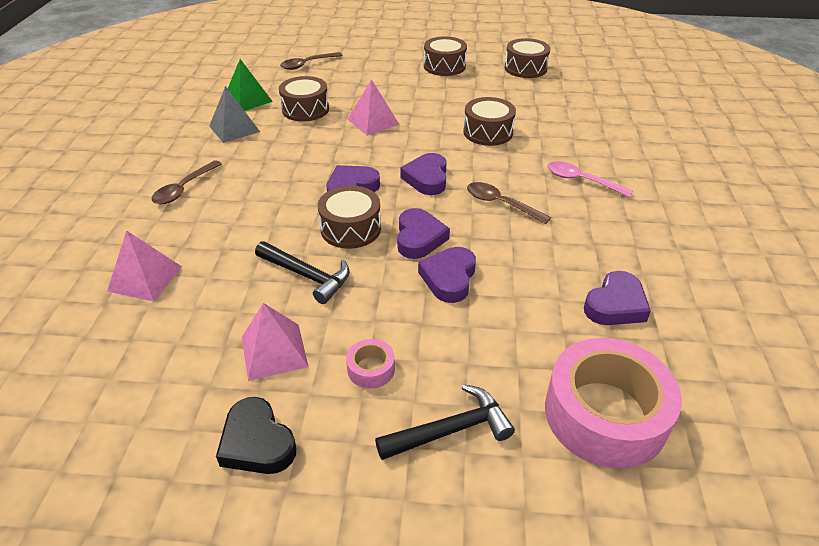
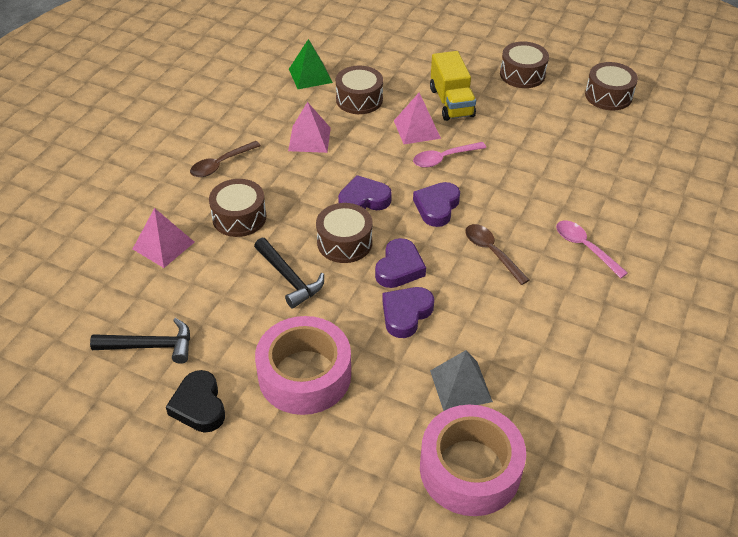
camera: 20 degrees right, 5 degrees up
(234, 128) = (286, 107): grey pyramid -> grey pyramid (460, 386)
(274, 351) = (238, 338): pink pyramid -> pink pyramid (309, 139)
(307, 64) = (384, 42): brown spoon -> none
(371, 369) = (304, 375): pink tape -> pink tape, size x2.36
(393, 96) = (451, 102): none -> yellow truck
(411, 139) = (444, 158): none -> pink spoon
(450, 430) = (342, 442): black hammer -> black hammer (150, 346)
(488, 132) = (523, 168): brown drum -> brown drum (239, 217)
(615, 305) = (538, 381): purple heart -> none

